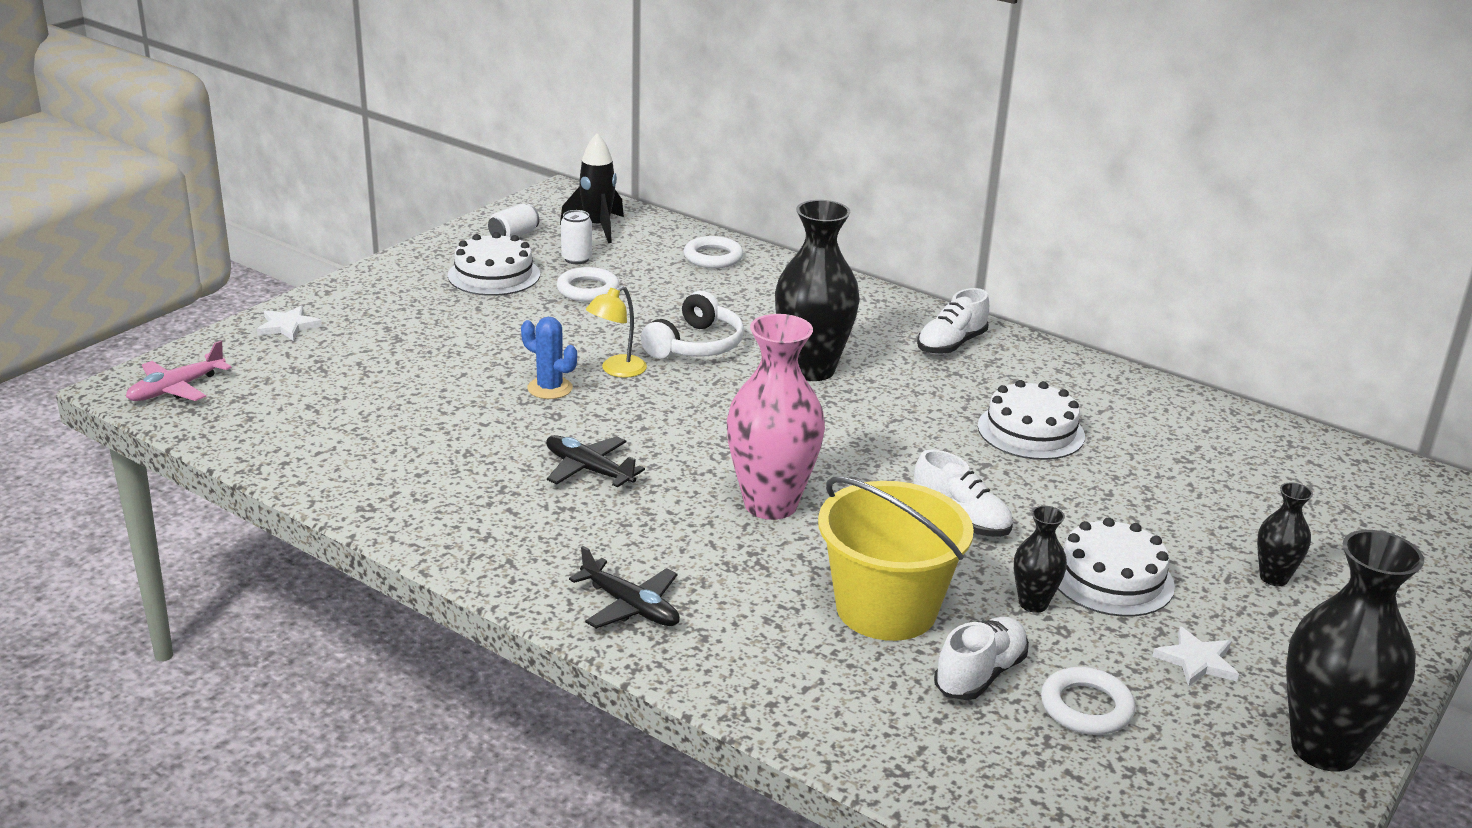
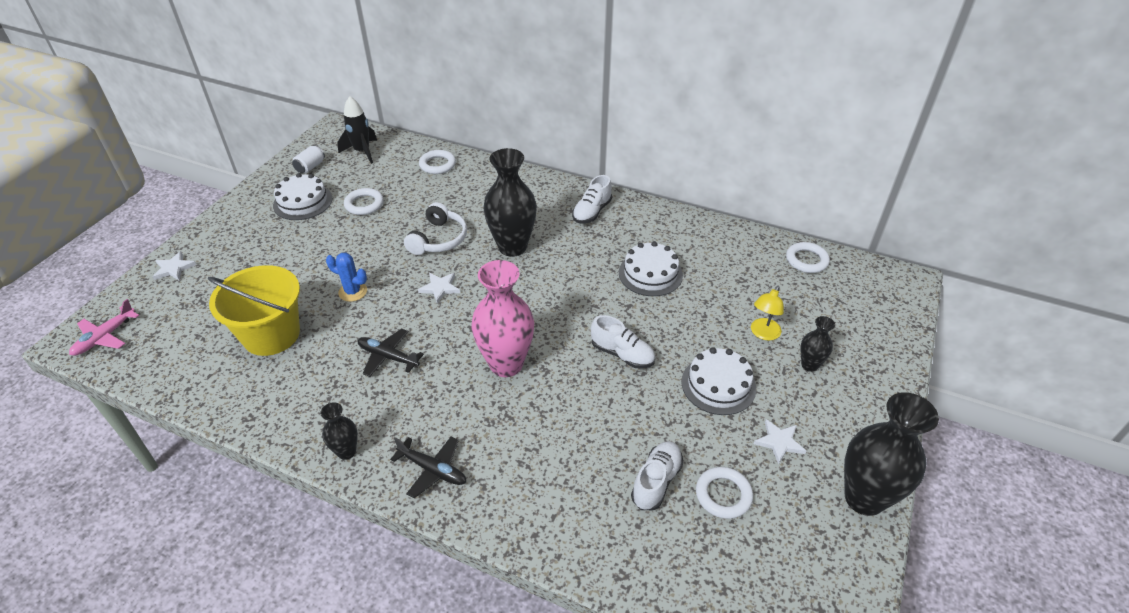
camera: 10 degrees left, 15 degrees up
(576, 259) = (353, 180): white can -> none
(617, 370) = (393, 269): yellow lamp -> yellow lamp (763, 334)
(685, 402) = (440, 288): none -> white star
(886, 609) = (591, 438): yellow bucket -> yellow bucket (271, 335)
(1033, 603) = (677, 415): black vase -> black vase (346, 452)
(1303, 450) = (806, 260): none -> white ring

